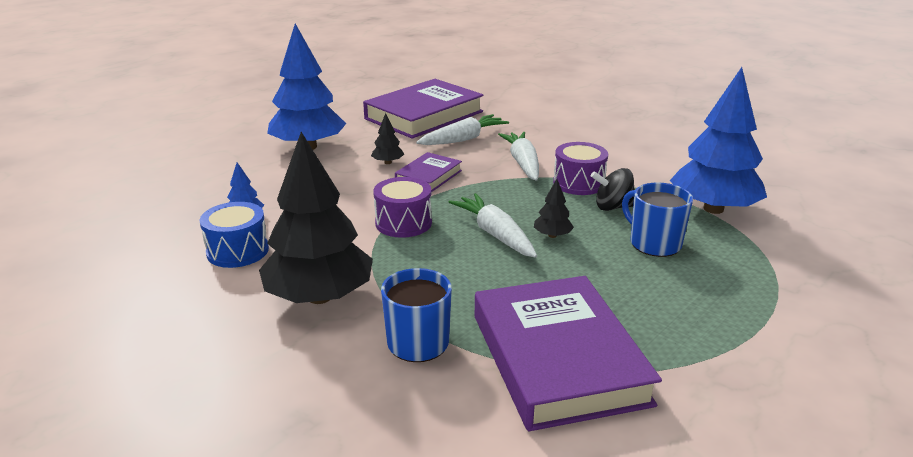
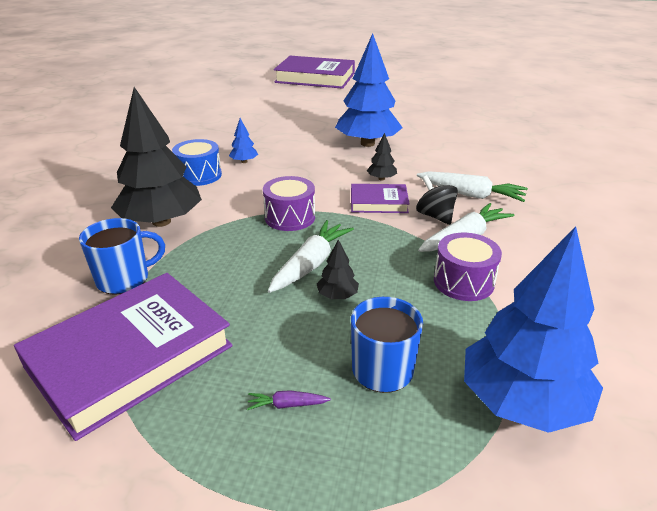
camera: 60 degrees right, 5 degrees up
(424, 115) = (490, 163): purple book -> purple book (315, 78)
(613, 207) = (436, 318): black spinning top -> black spinning top (435, 216)
(669, 292) = (287, 405): none -> purple carrot

